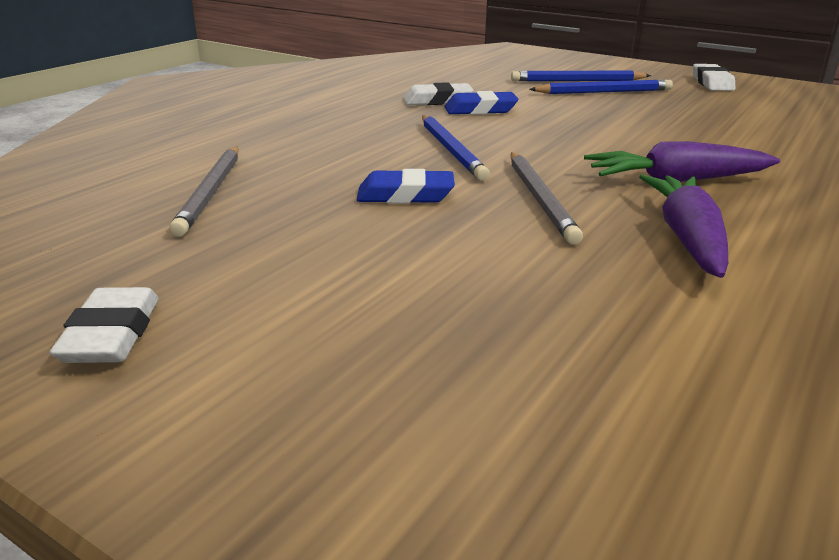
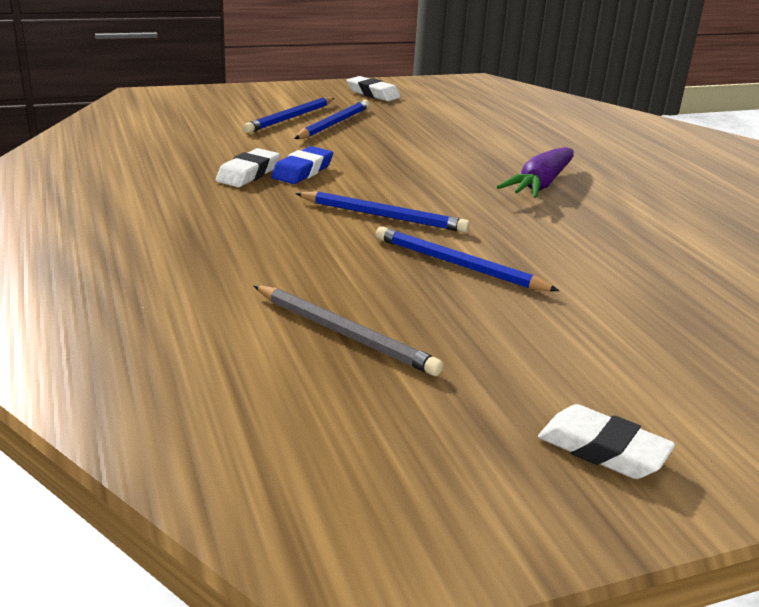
camera: 55 degrees left, 0 degrees up
(405, 195) = (458, 265): blue eraser -> blue pencil
(540, 199) = (521, 229): grey pencil -> none
(687, 238) = (628, 221): purple carrot -> none

